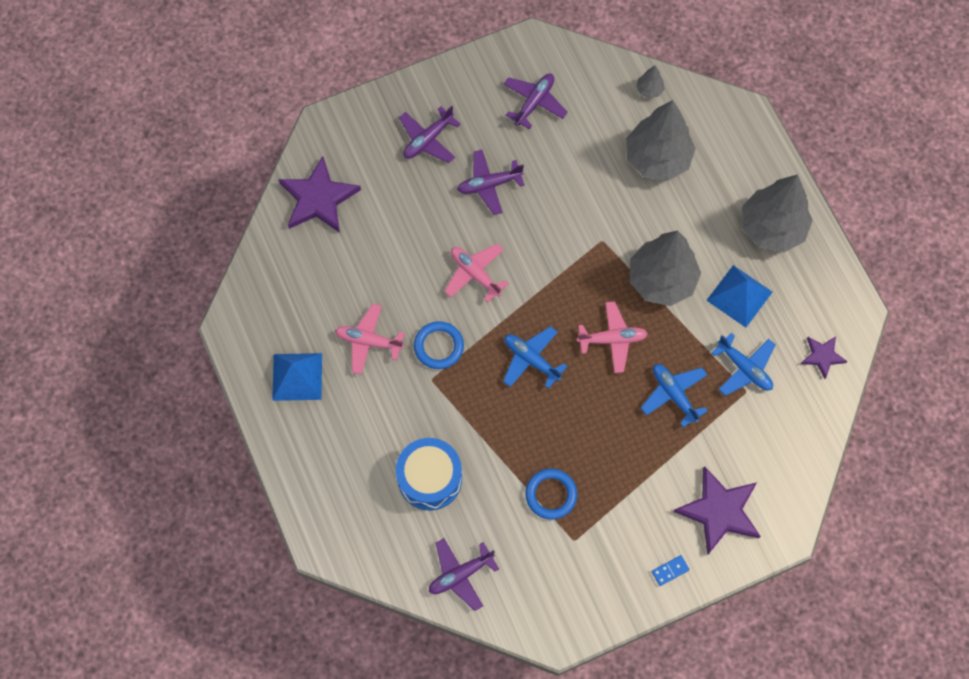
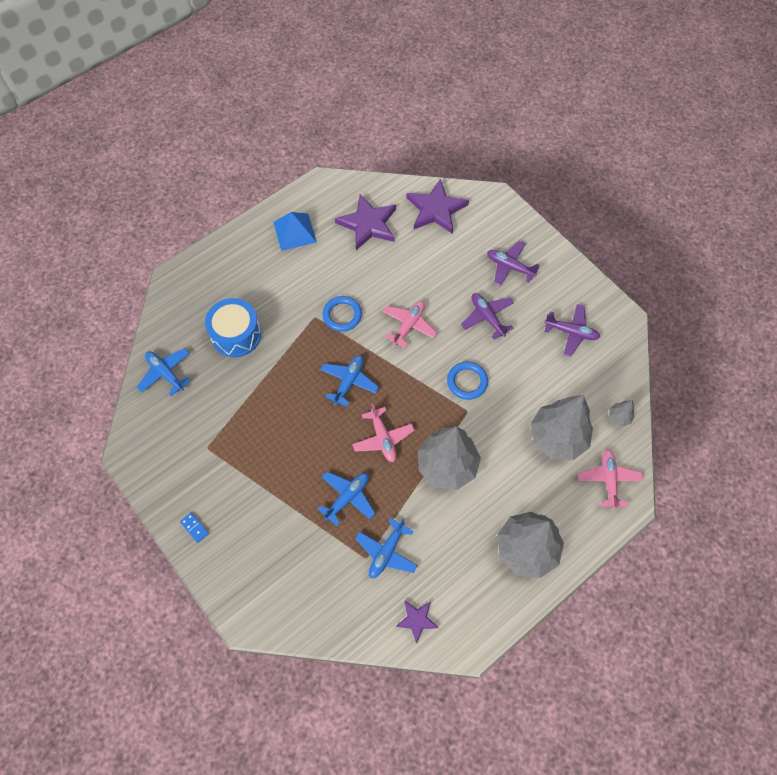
camera: 75 degrees right, 5 degrees down
(369, 341) = (333, 269): pink plane -> pink plane (608, 480)
(460, 574) = (165, 373): purple plane -> blue plane
(551, 495) = (241, 422): blue ring -> blue ring (467, 382)
(719, 511) = (253, 557): purple star -> purple star (368, 224)
(739, 296) = (452, 533): blue pyramid -> none

